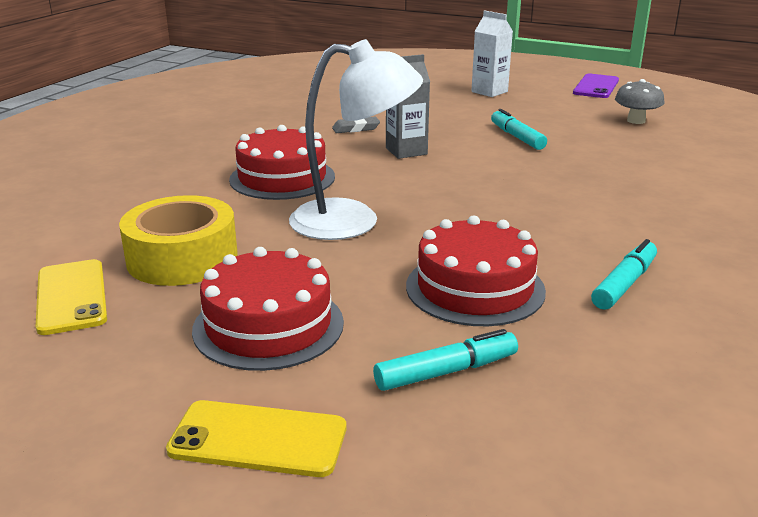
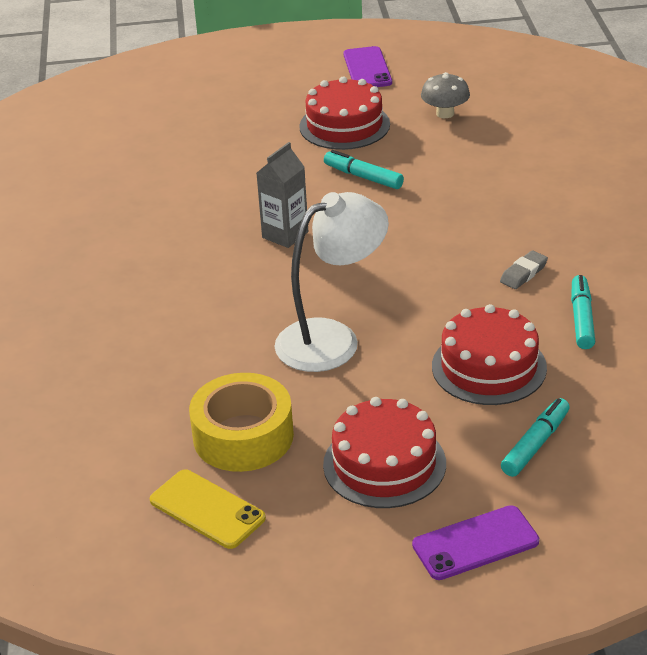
camera: 30 degrees left, 10 degrees up
(258, 439) = (475, 543): yellow phone -> purple phone
(282, 178) = (213, 314): red cake -> red cake (344, 125)
(356, 129) = (203, 220): grey eraser -> grey eraser (523, 273)
(489, 92) = (273, 113): white carton -> none

